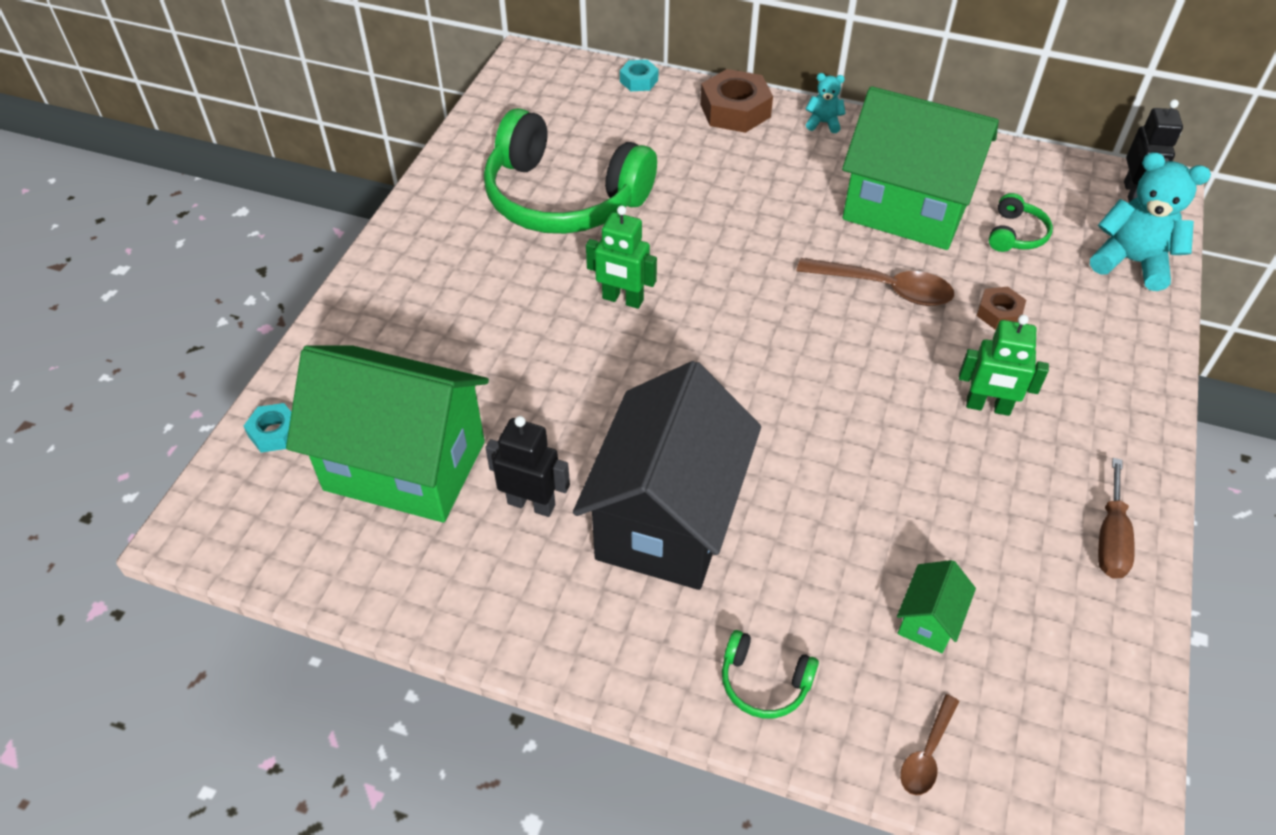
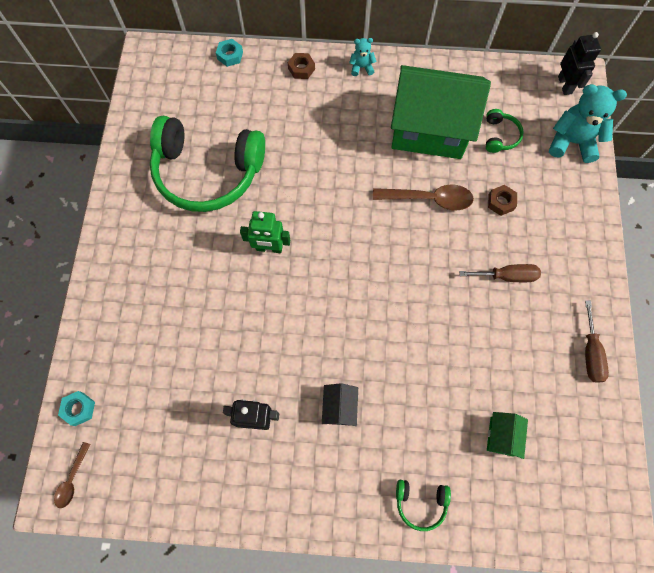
camera: 15 degrees left, 20 degrees up
(405, 465) = (170, 411): green house -> none
(667, 519) = (339, 407): black house -> black house, size x0.40
(735, 110) = (301, 69): brown nut -> brown nut, size x0.55
(927, 754) = (517, 522): brown spoon -> brown spoon (72, 479)
(988, 407) = (507, 276): green robot -> brown screwdriver

